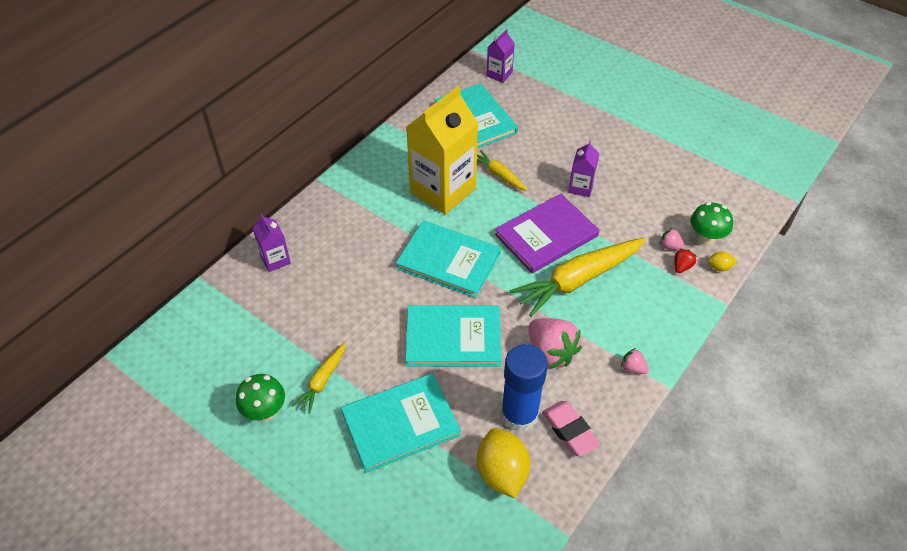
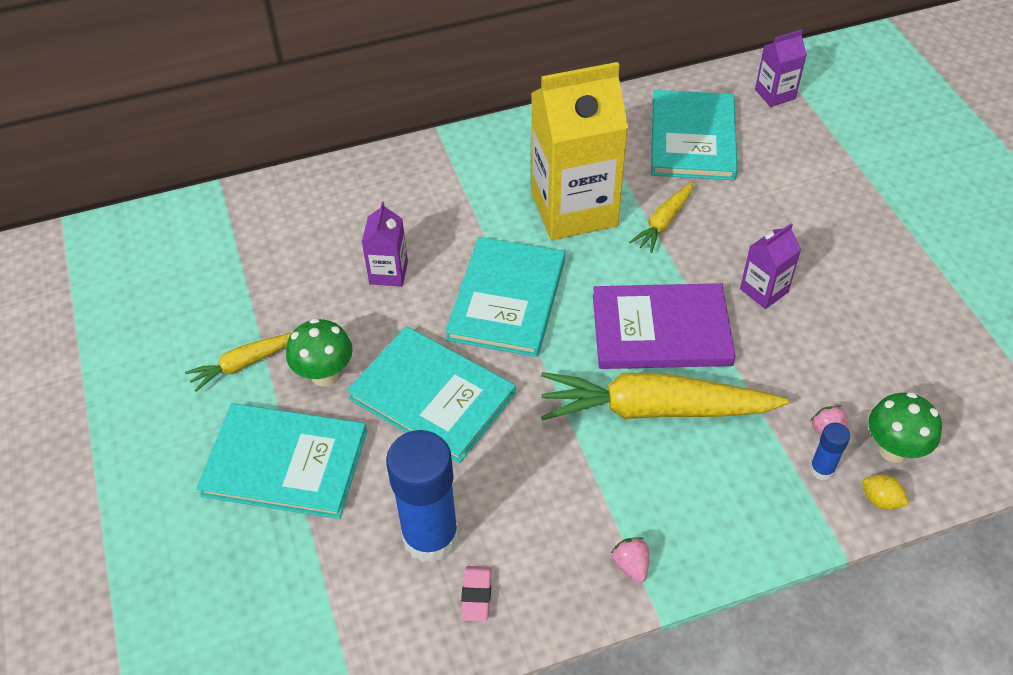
camera: 35 degrees right, 0 degrees up
(265, 412) = (158, 364): green mushroom -> green mushroom (325, 375)
(275, 260) = (312, 199): purple carton -> purple carton (388, 273)
(448, 261) = (506, 299): turquoise book -> turquoise book turned 45 degrees clockwise
(499, 175) = (663, 222): yellow carrot -> yellow carrot turned 135 degrees counterclockwise
(502, 473) = (349, 594): yellow lemon -> none
(551, 352) = (538, 482): pink strawberry -> none
(569, 431) = (476, 595): pink eraser -> pink eraser, size x0.64
(681, 266) = (822, 469): red strawberry -> blue glue stick

